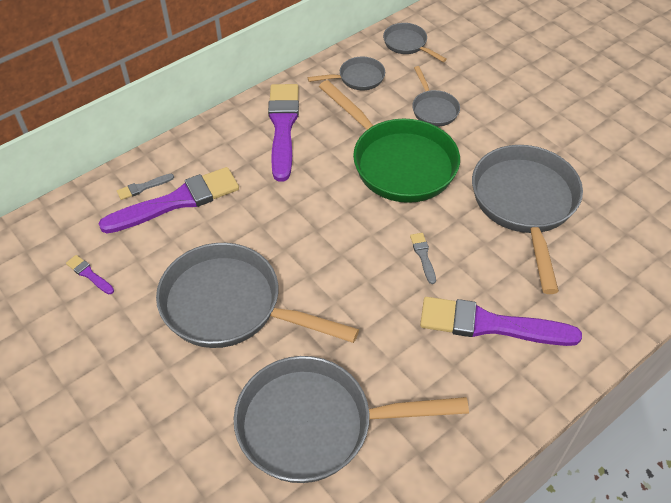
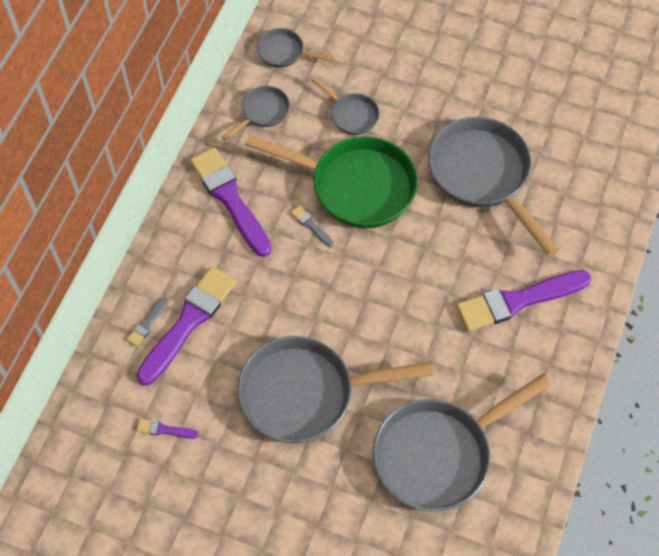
camera: 30 degrees left, 10 degrees up
(423, 256) = (431, 266): grey brush -> grey brush (311, 225)

